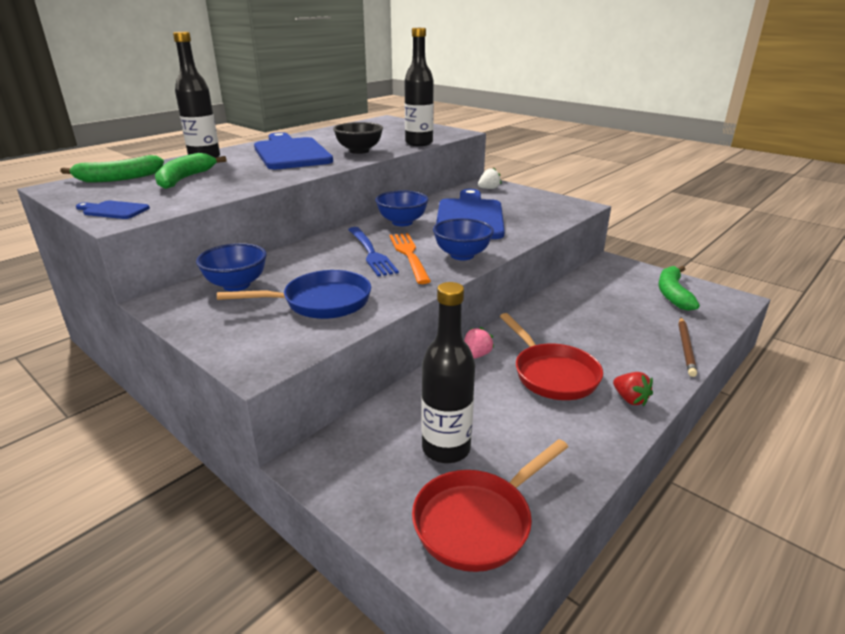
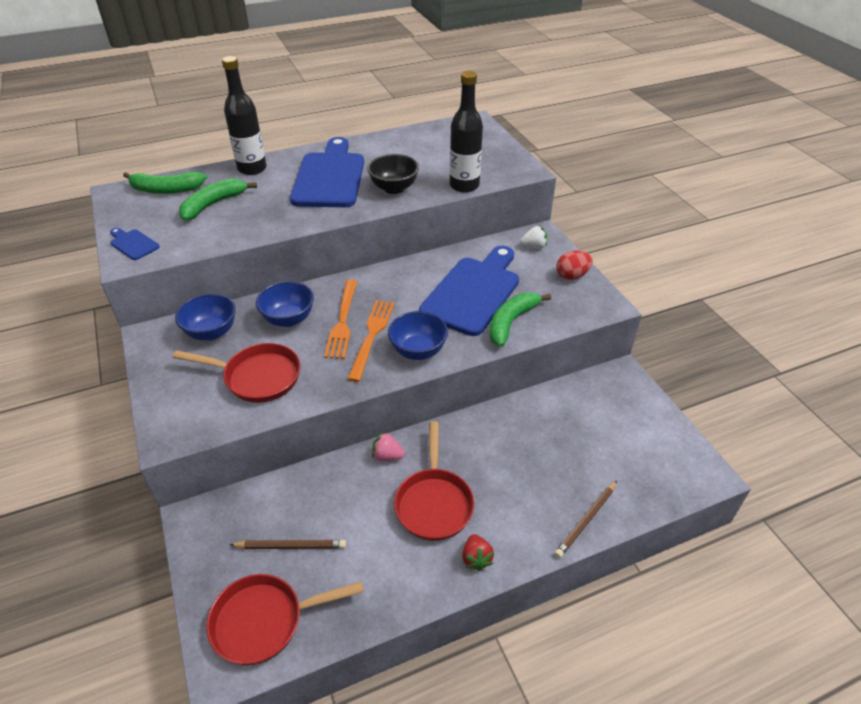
camera: 25 degrees right, 15 degrees up
(320, 302) = (257, 377): blue pan -> red pan
(371, 253) = (342, 321): blue fork -> orange fork
(402, 222) = (403, 282): blue bowl -> blue bowl (288, 319)
(446, 449) = (291, 546): black bottle -> brown pencil
(476, 355) = (387, 456): pink strawberry -> pink strawberry turned 135 degrees counterclockwise
(536, 197) = (572, 276): none -> red egg
(673, 294) = (644, 444): green banana -> green banana (511, 322)

